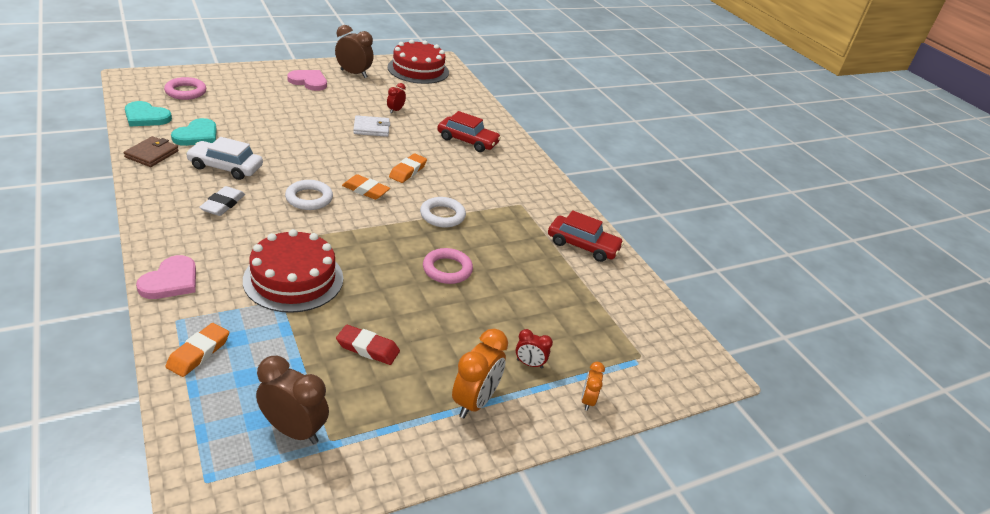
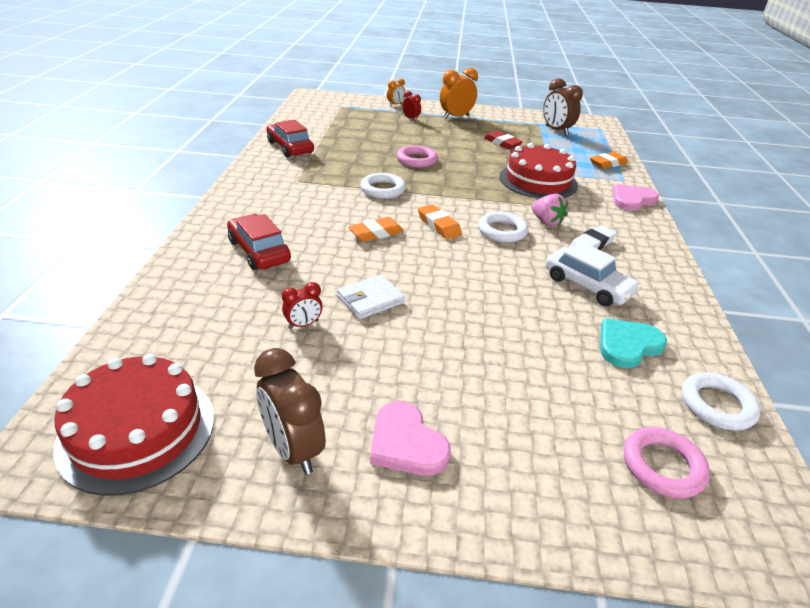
camera: 145 degrees left, 0 degrees up
(146, 117) = (717, 405): turquoise heart -> white ring
(152, 154) = (684, 326): brown wallet -> none
(270, 219) = (546, 222): none -> pink strawberry
(371, 128) = (370, 299): white wallet -> white wallet turned 60 degrees counterclockwise

